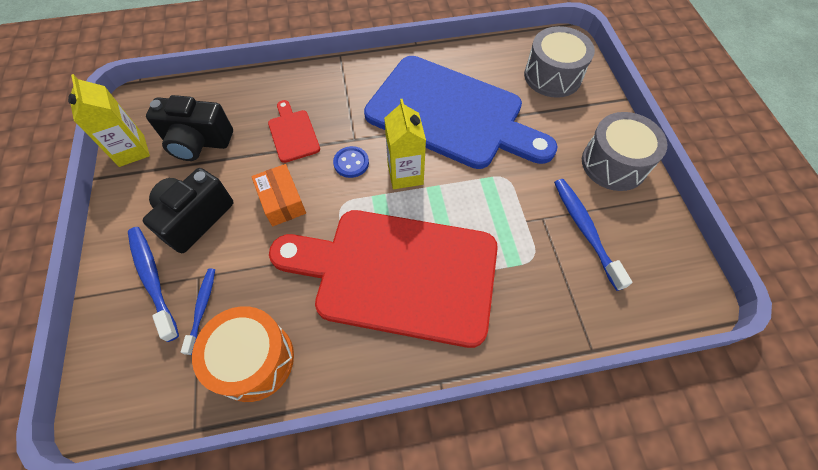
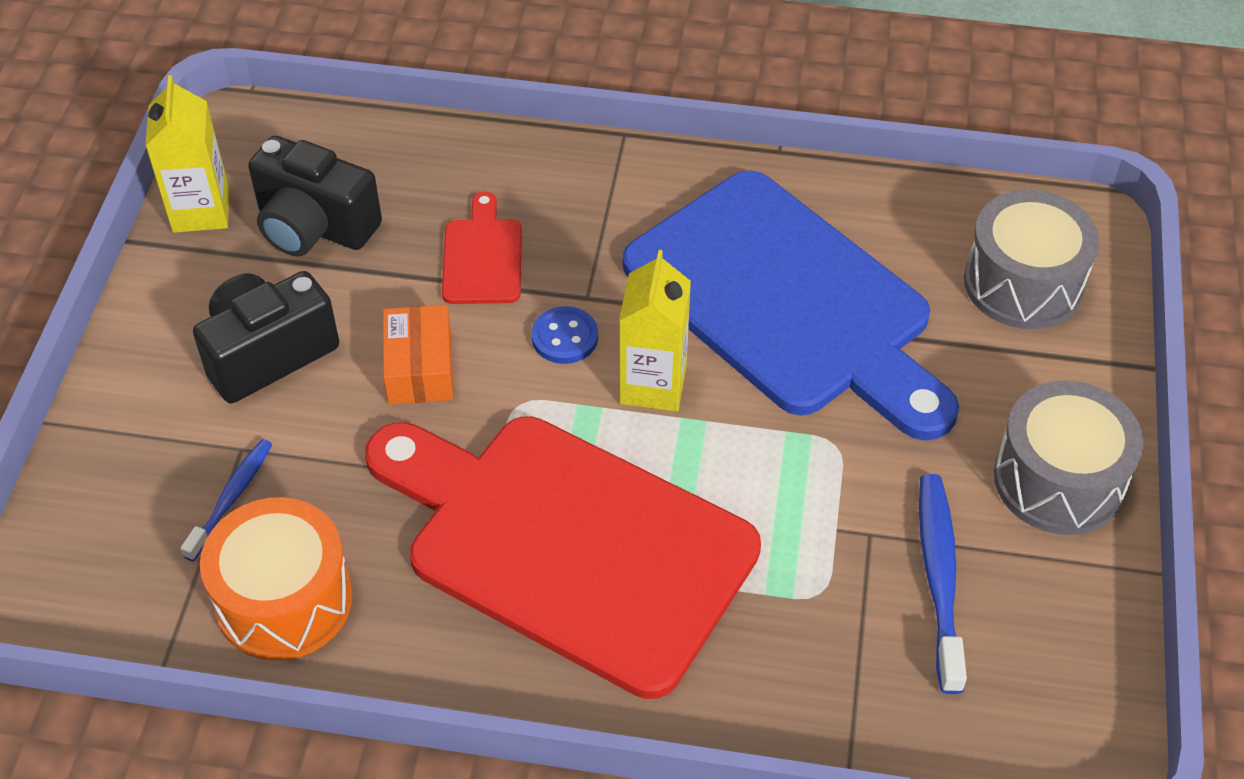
camera: 20 degrees right, 10 degrees down
(153, 279) = (170, 430): blue toothbrush -> none

